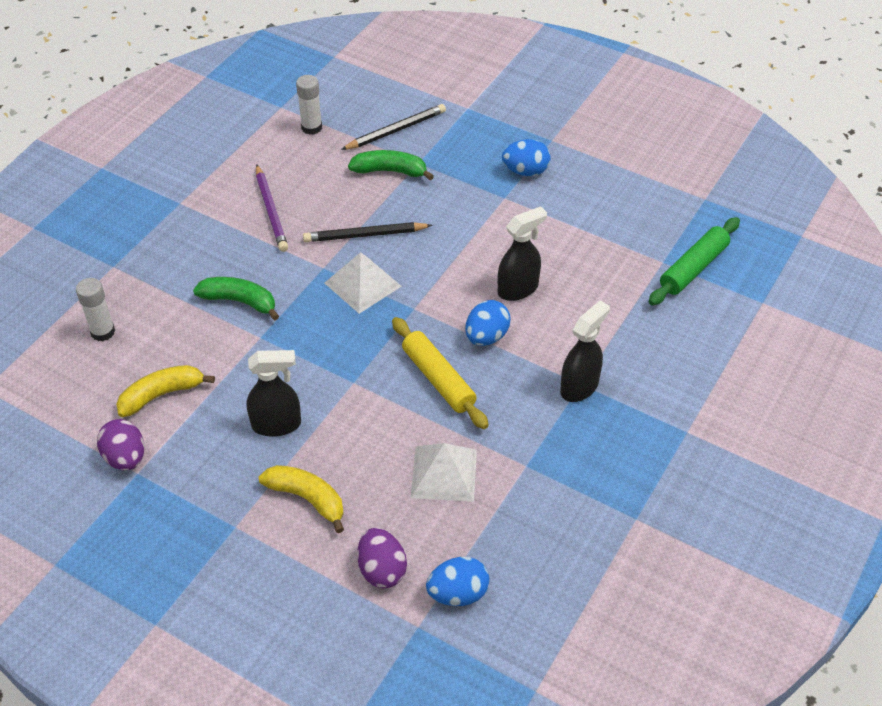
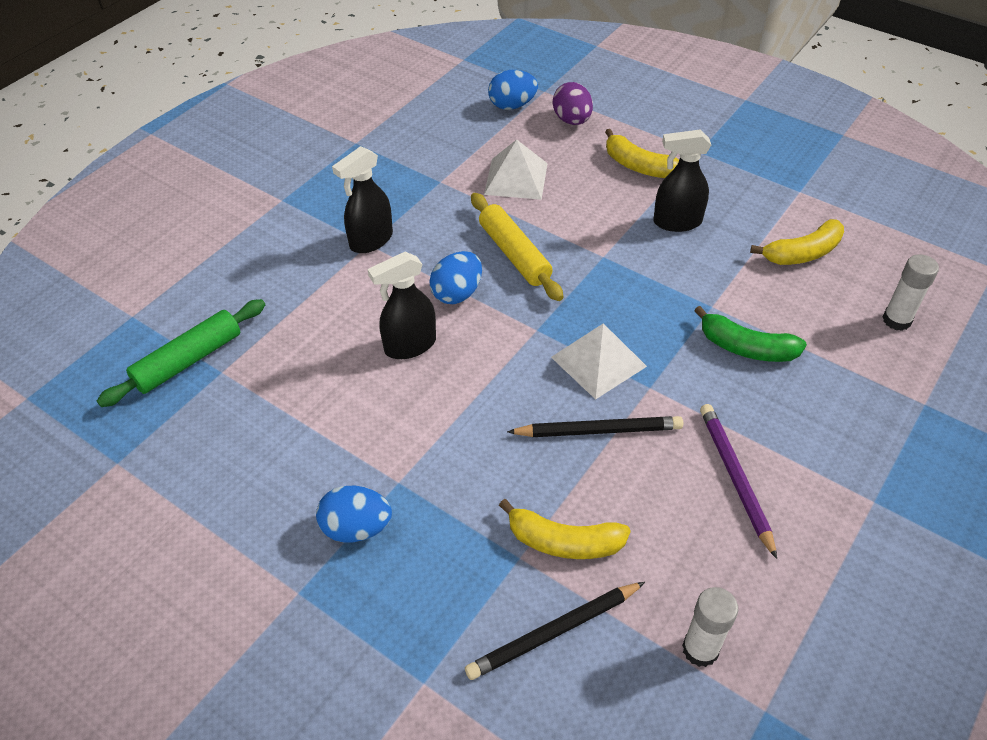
camera: 175 degrees left, 0 degrees up
(125, 458) = (816, 202): purple egg -> none
(390, 171) = (563, 541): green banana -> yellow banana

